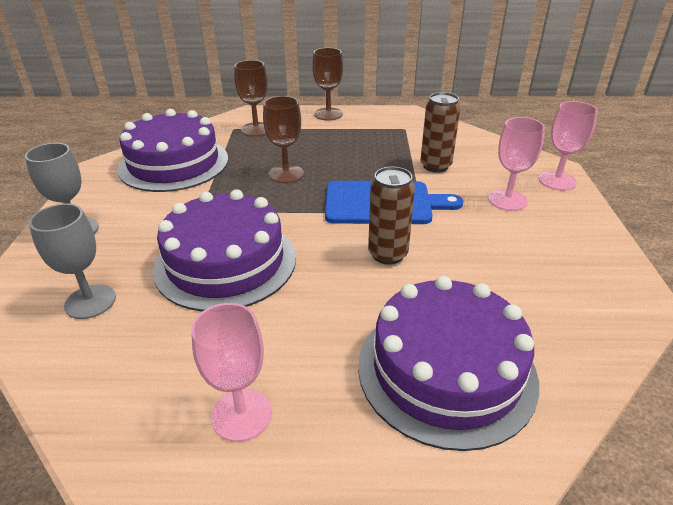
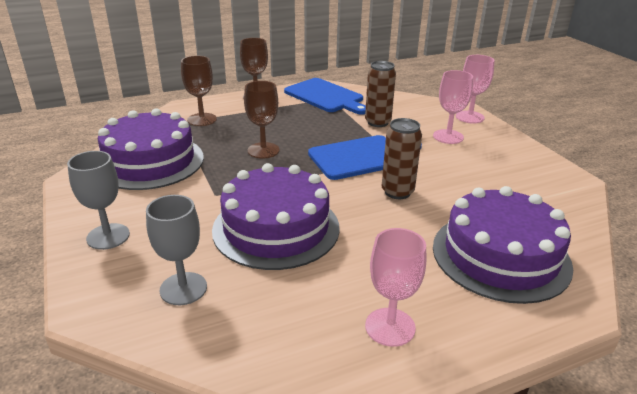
camera: 25 degrees left, 5 degrees down
(402, 126) = (325, 97): none -> blue cutting board

